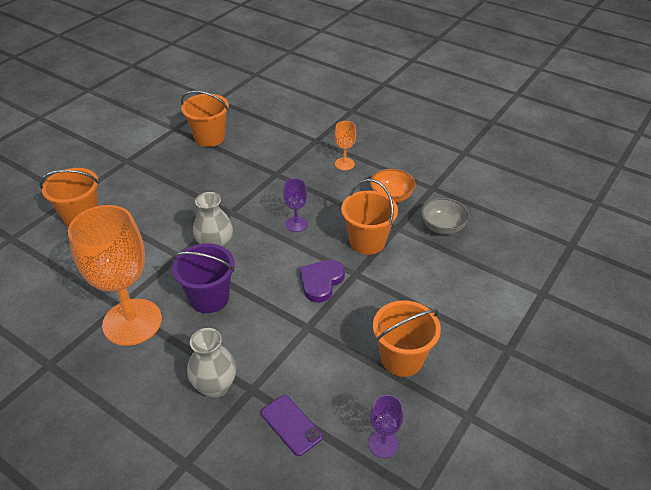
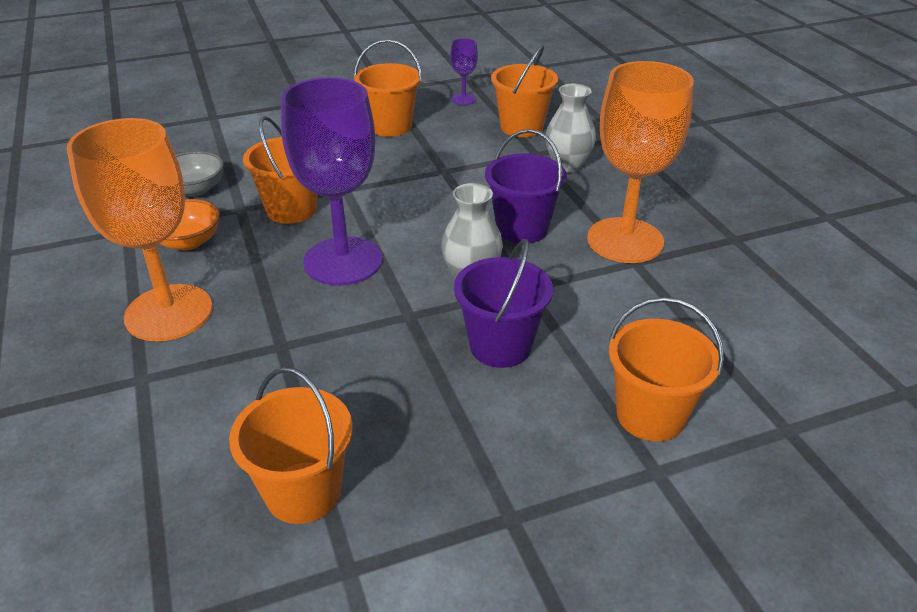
camera: 145 degrees left, 5 degrees down
(172, 217) = (500, 346): none -> purple bucket
(291, 425) = (521, 127): purple phone -> orange bucket
(296, 224) = (343, 261): purple goblet -> purple goblet, size x2.27
(321, 282) = (388, 196): purple heart -> none
(344, 164) = (169, 313): orange goblet -> orange goblet, size x2.27

